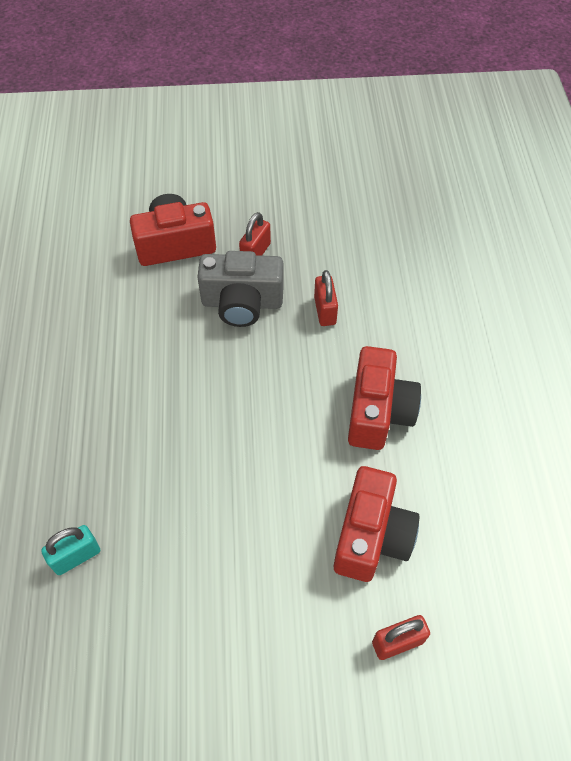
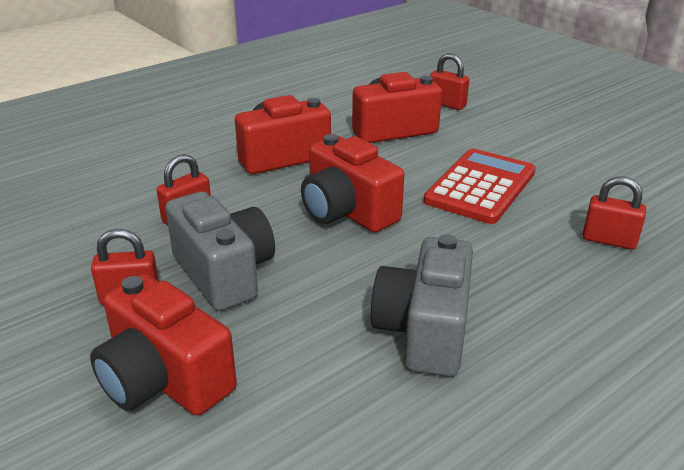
camera: 125 degrees left, 25 degrees down
(76, 556) = (609, 240): turquoise padlock -> red padlock
(105, 368) = (424, 331): none -> grey camera
(216, 528) = (480, 187): none -> red calculator
(257, 407) = (347, 211): none -> red camera

